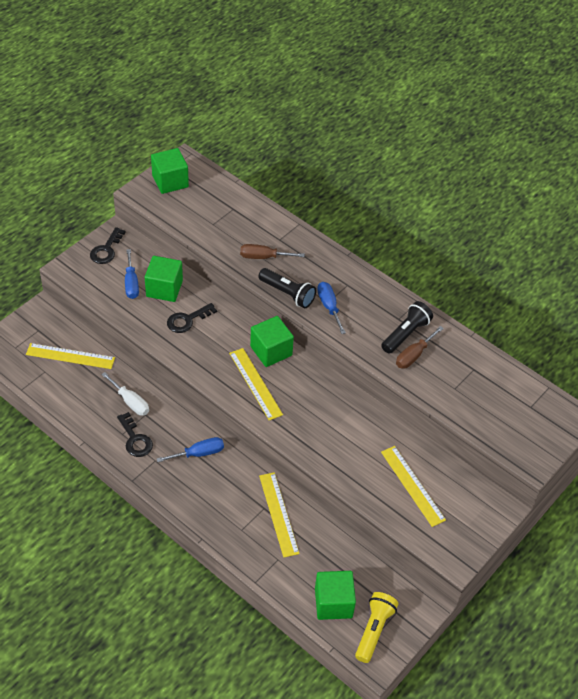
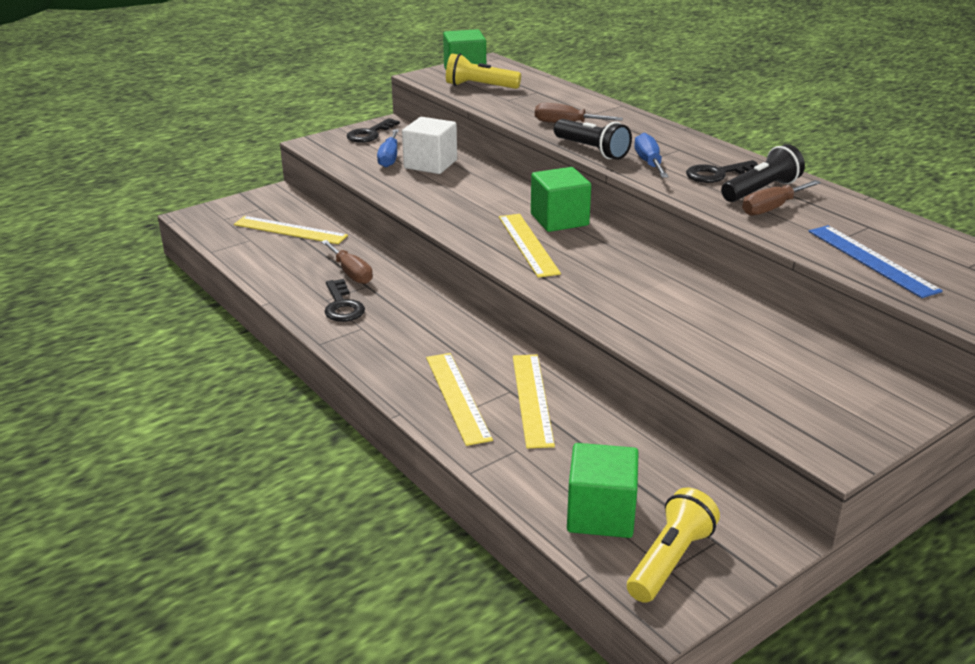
camera: 15 degrees right, 20 degrees down
(130, 402) = (351, 273): white screwdriver -> brown screwdriver
(164, 288) = (430, 164): green cube -> white cube
(187, 205) = (480, 86): none -> yellow flashlight
(187, 320) = (451, 188): black key -> black key (717, 174)
(199, 453) = (429, 327): blue screwdriver -> none
(412, 485) = (759, 360): yellow ruler -> yellow ruler (457, 397)
(475, 408) = (871, 260): none -> blue ruler

